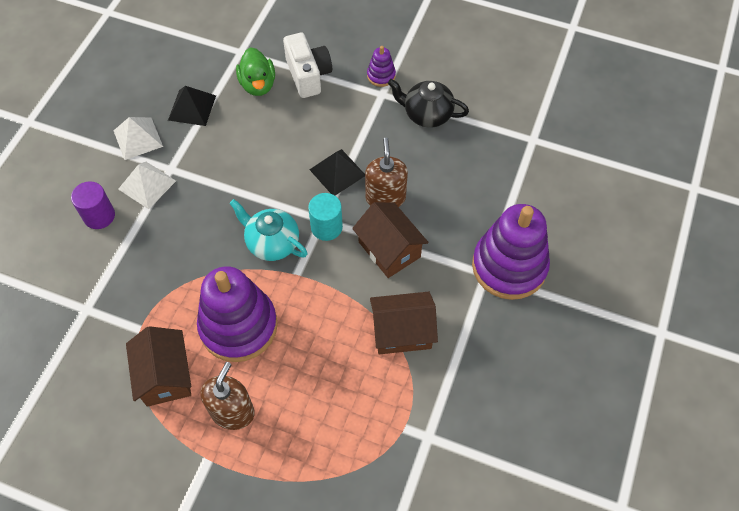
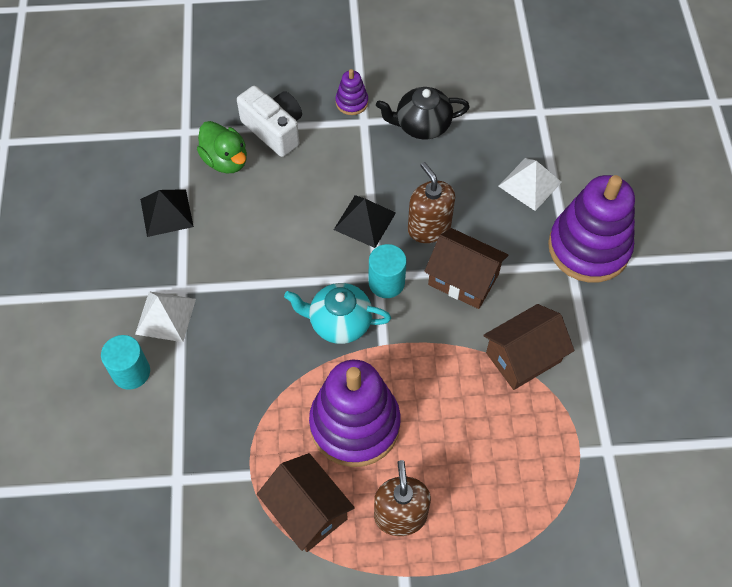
camera: 25 degrees left, 0 degrees up
(99, 216) = (131, 372): purple cylinder -> turquoise cylinder
(138, 138) = (124, 269): white pyramid -> white pyramid (530, 184)

